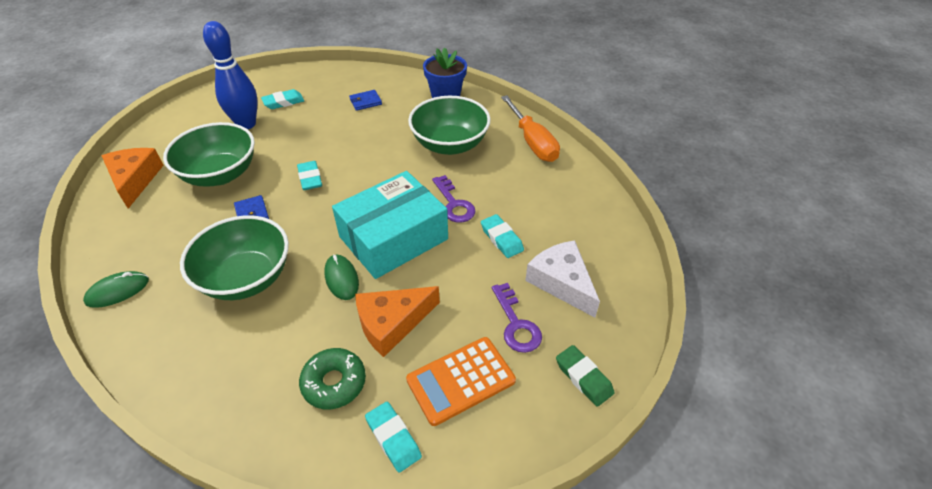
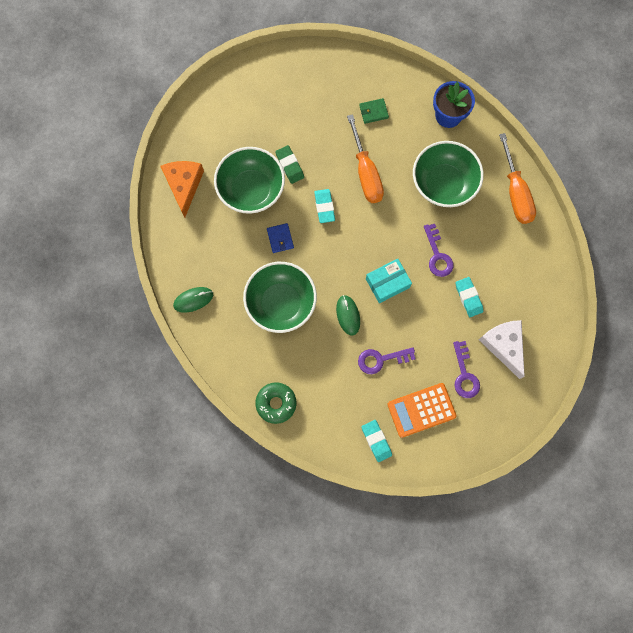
camera: 10 degrees right, 30 degrees up
(246, 124) = (267, 127): blue bowling pin -> none
(283, 102) = (299, 100): turquoise eraser -> none
(334, 383) = (342, 398): green donut -> green donut (276, 403)
(359, 145) = (365, 172): none -> orange screwdriver
(365, 102) = (373, 112): blue wallet -> green wallet
(392, 323) = (381, 359): orange cheese -> purple key
(393, 238) = (387, 283): turquoise box -> turquoise box, size x0.55
(583, 377) = (499, 422): green eraser -> green eraser (289, 166)

